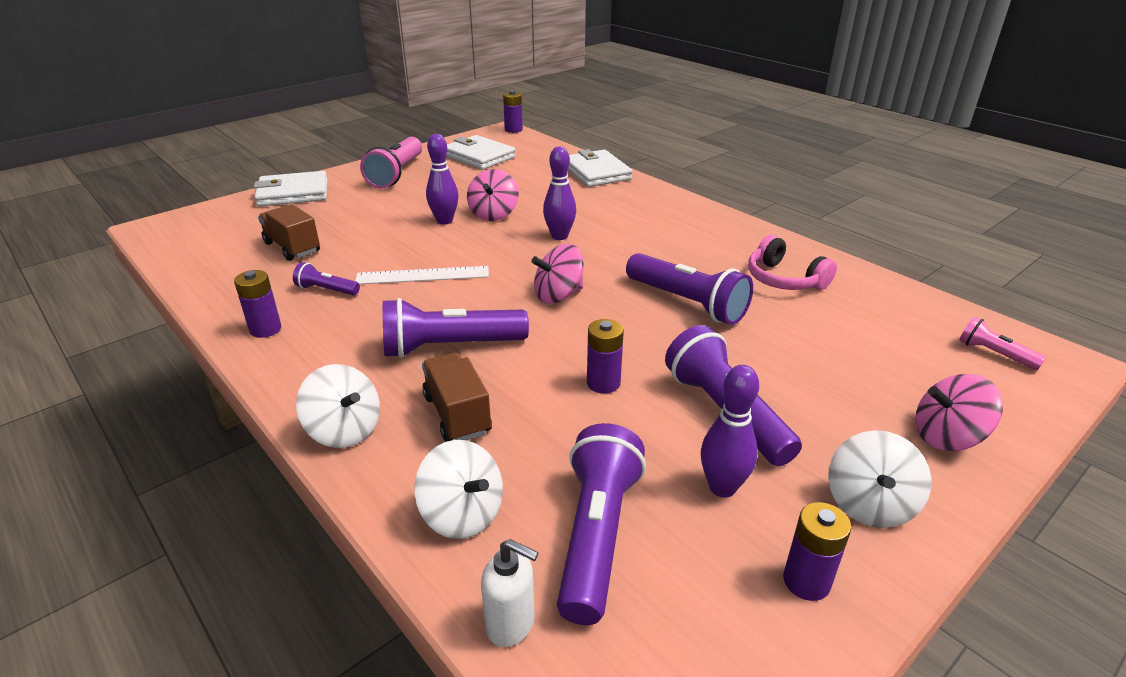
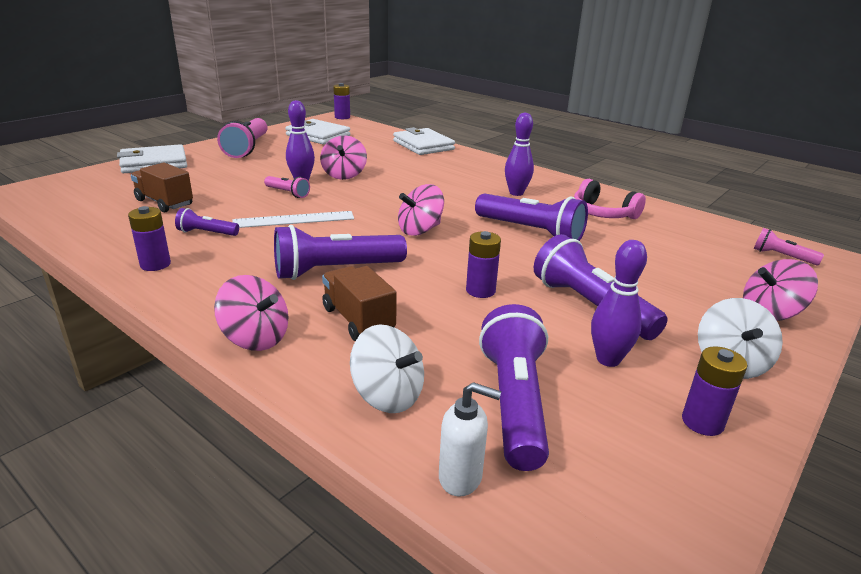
camera: 10 degrees left, 5 degrees down
(344, 430) = (255, 338): white spinning top -> pink spinning top
(425, 238) = (287, 193): none -> pink flashlight
(559, 236) = (407, 189): purple bowling pin -> purple bowling pin (516, 193)

